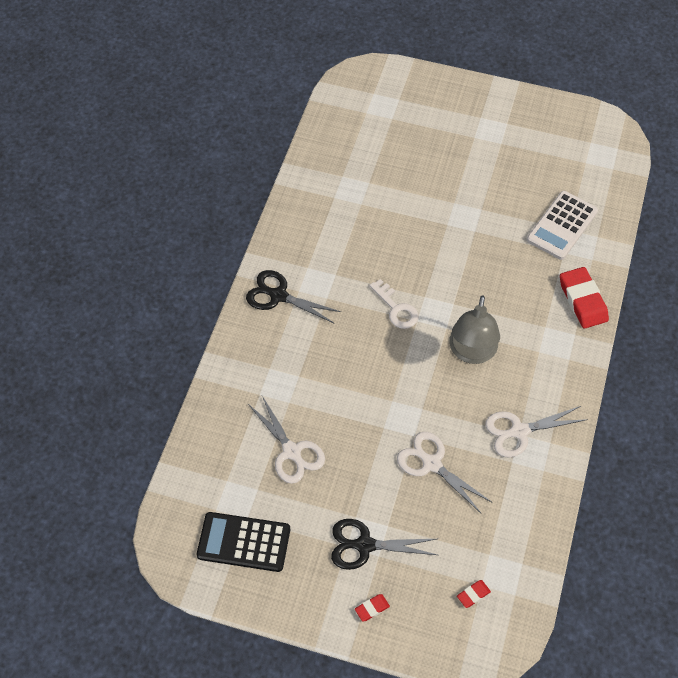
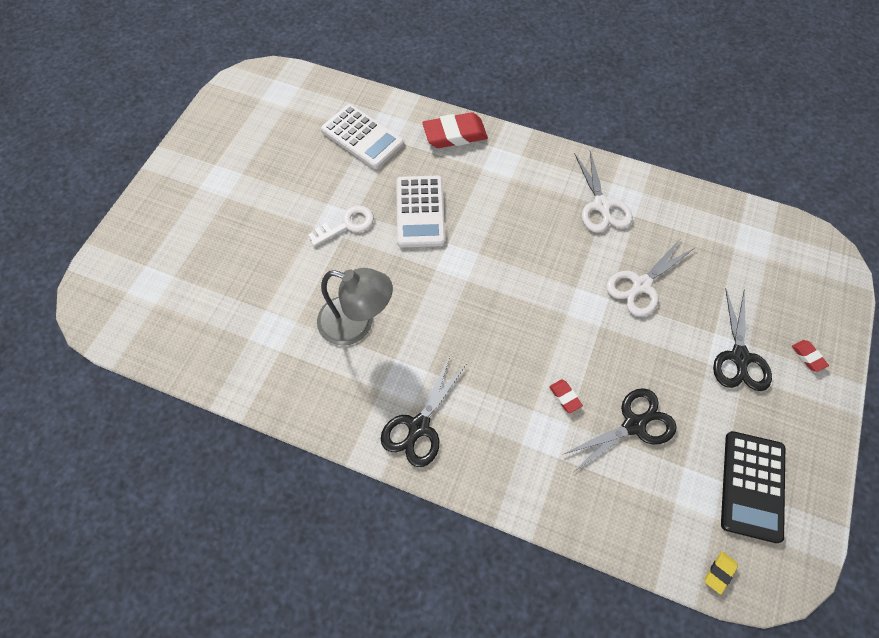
camera: 85 degrees left, 5 degrees up
(173, 509) = (719, 572): none -> yellow eraser
(292, 452) = (634, 424): white scissors -> black scissors
(396, 308) = (449, 298): white key -> white key (347, 225)
(472, 352) = (510, 234): grey lamp -> grey lamp (357, 324)
(473, 594) = (778, 265): red eraser -> red eraser (565, 397)
(484, 279) = (420, 212): none -> white calculator

